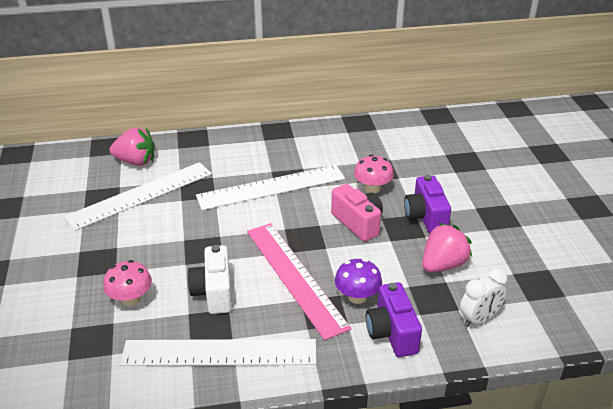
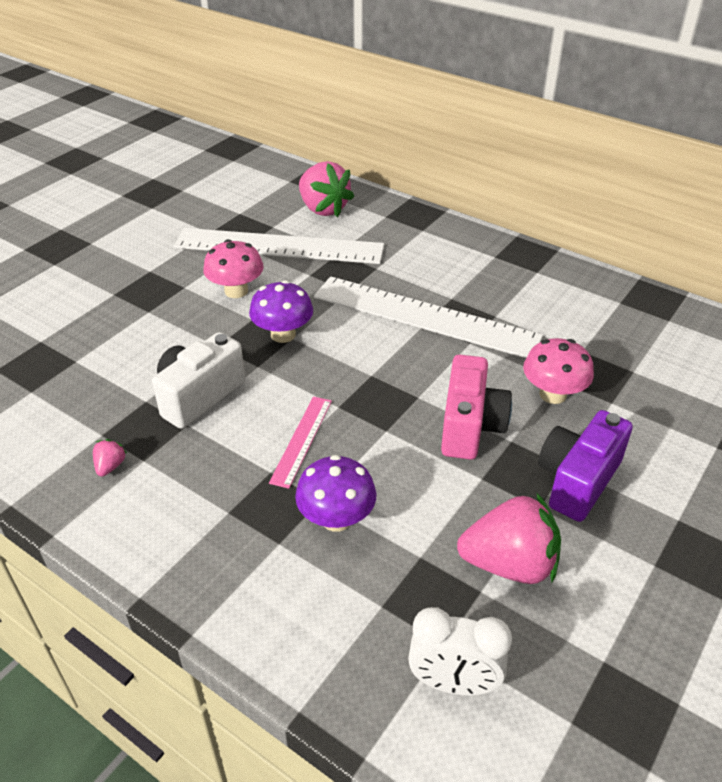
camera: 45 degrees right, 5 degrees up
(131, 299) = (121, 348): pink mushroom -> pink mushroom (236, 291)
(213, 237) = (283, 334): none -> purple mushroom
(219, 353) = (110, 466): white ruler -> pink strawberry
(295, 277) = (301, 440): pink ruler -> pink ruler, size x0.46
(391, 333) = (311, 599): purple camera -> none

